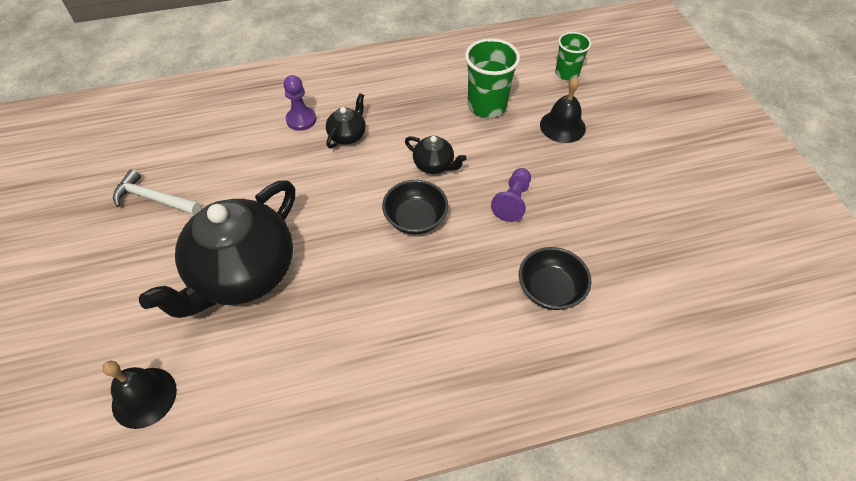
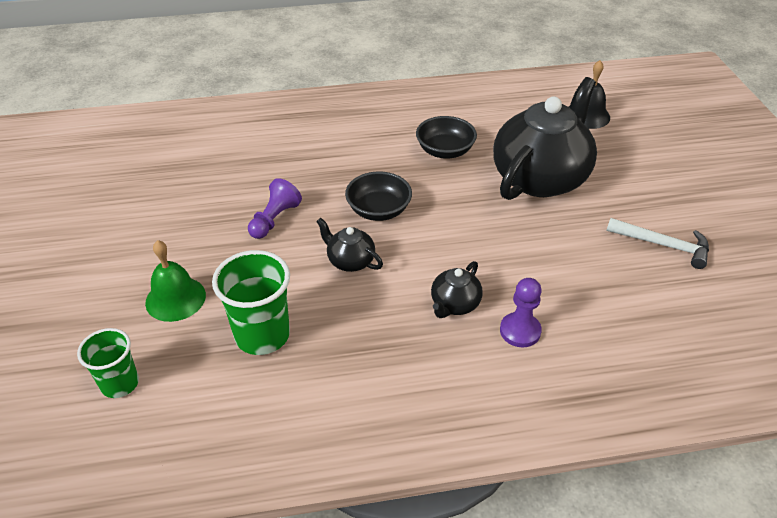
camera: 175 degrees left, 10 degrees down
(550, 289) = (269, 153): black bowl -> black bowl (445, 151)
(562, 126) = (175, 298): black bell -> green bell

